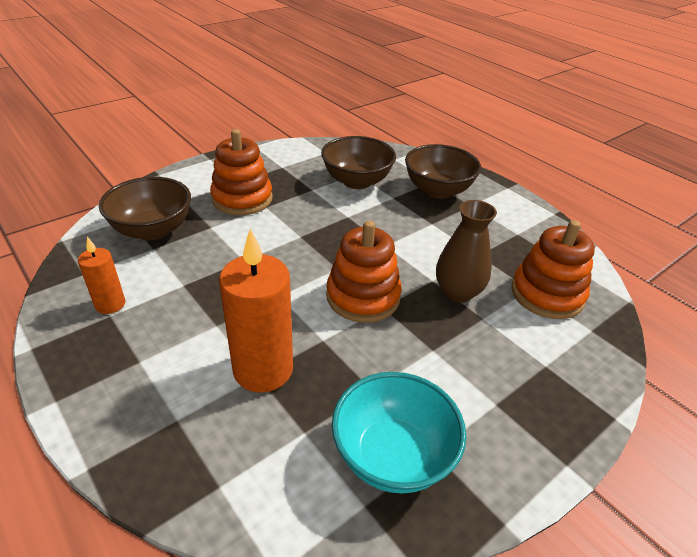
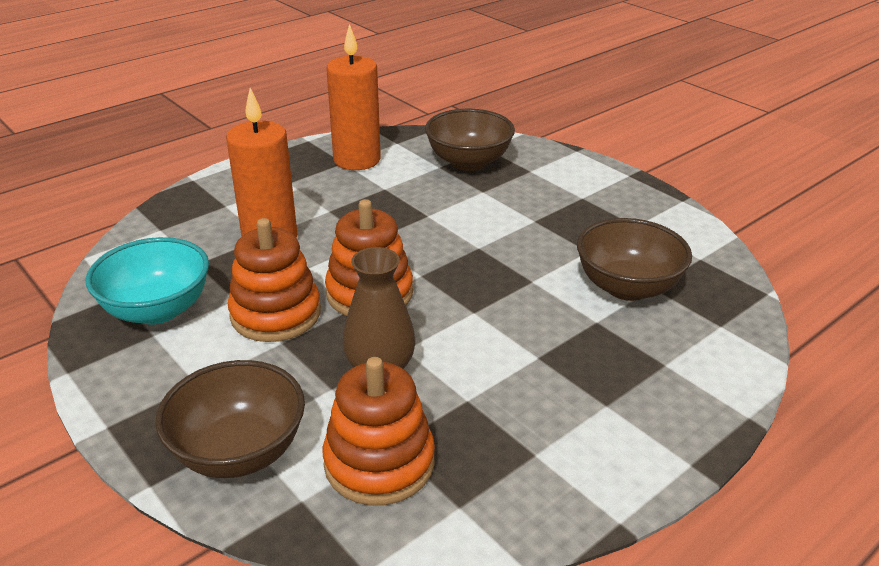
camera: 90 degrees right, 5 degrees down
(110, 304) = (357, 160): orange candle -> orange candle, size x1.85
(242, 199) = (545, 204): orange stacking toy -> orange stacking toy (275, 314)
(438, 190) = (637, 369): brown bowl -> brown bowl (239, 451)

